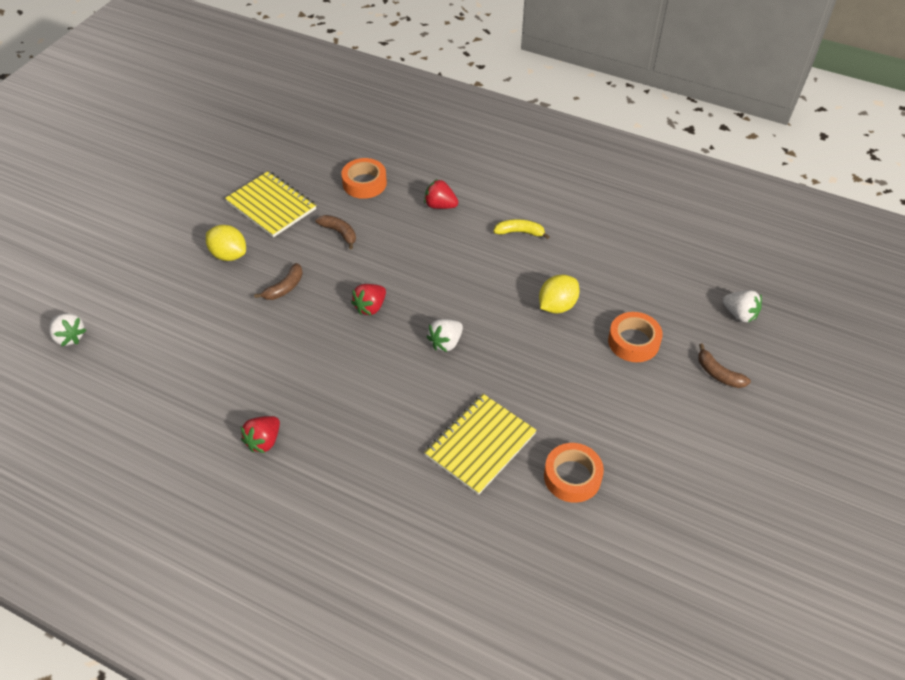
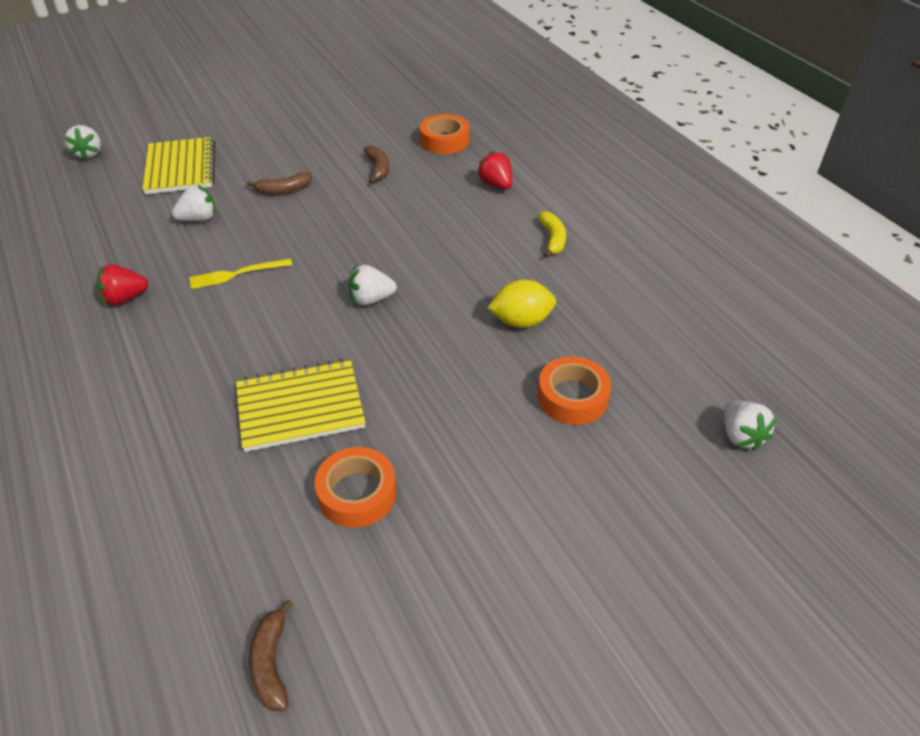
camera: 35 degrees right, 5 degrees down
(229, 255) = (269, 148): yellow lemon -> none
(244, 346) = (199, 219): none -> white strawberry
(271, 206) = (345, 127): yellow notebook -> yellow notebook (181, 168)
(328, 375) = (237, 274): none -> yellow fork
(370, 307) = (337, 238): red strawberry -> none
(520, 232) = (553, 239): yellow banana -> yellow banana turned 45 degrees clockwise
(718, 374) = (646, 485): brown banana -> brown banana (271, 663)

